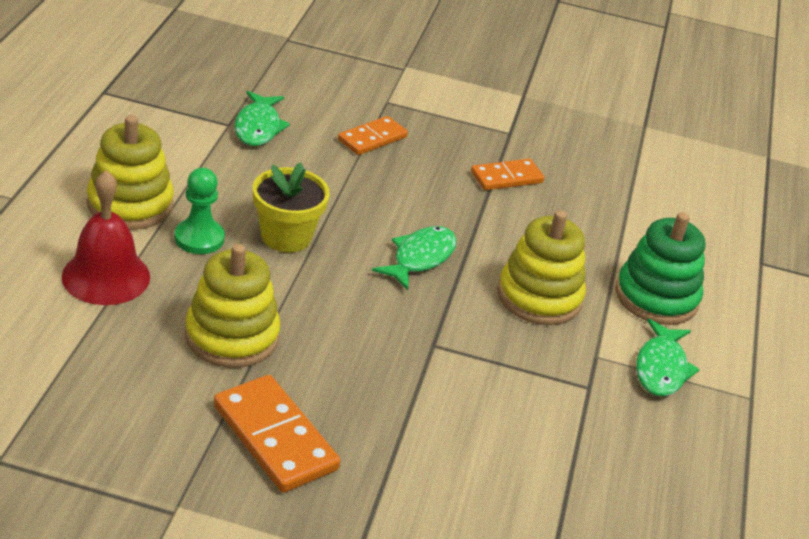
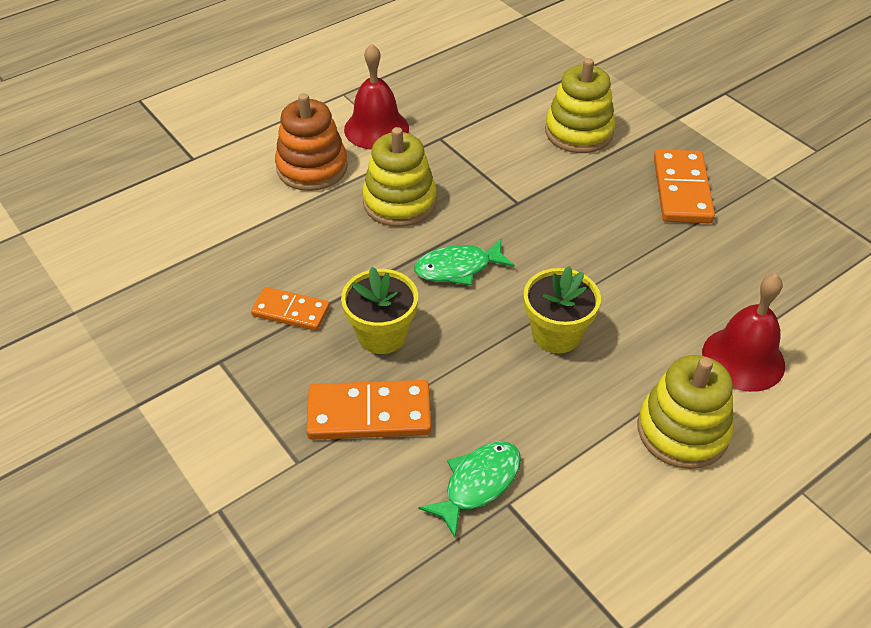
camera: 135 degrees left, 10 degrees up
(199, 238) = (637, 364): green pawn -> none
(232, 336) = (666, 266): yellow stacking toy -> yellow stacking toy (579, 132)
(372, 139) = (369, 413): orange domino -> orange domino, size x1.56
(421, 186) = (382, 335): none -> yellow flower pot
(656, 297) = (312, 168): green stacking toy -> orange stacking toy
(661, 368) = (376, 129): green fish -> red bell

